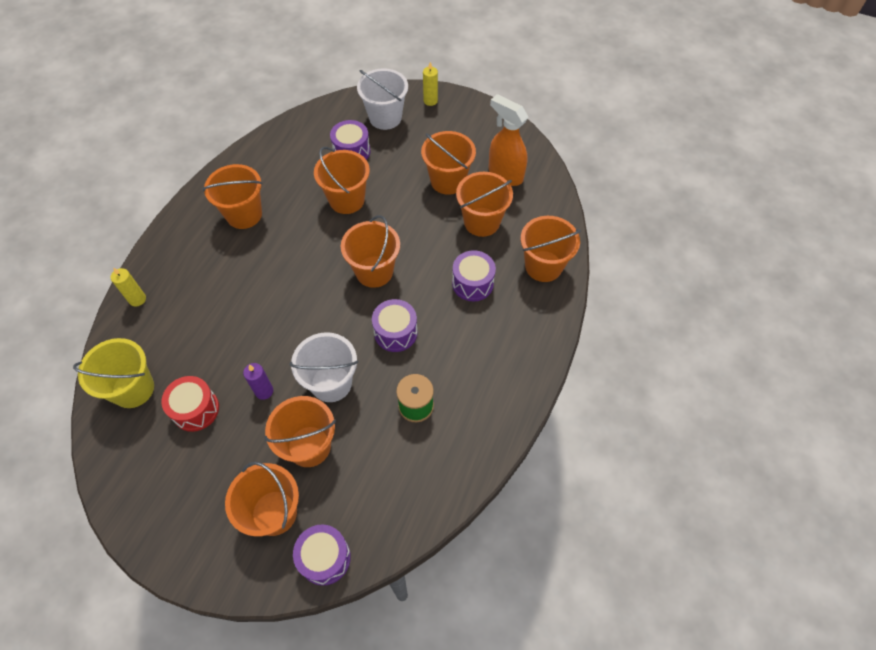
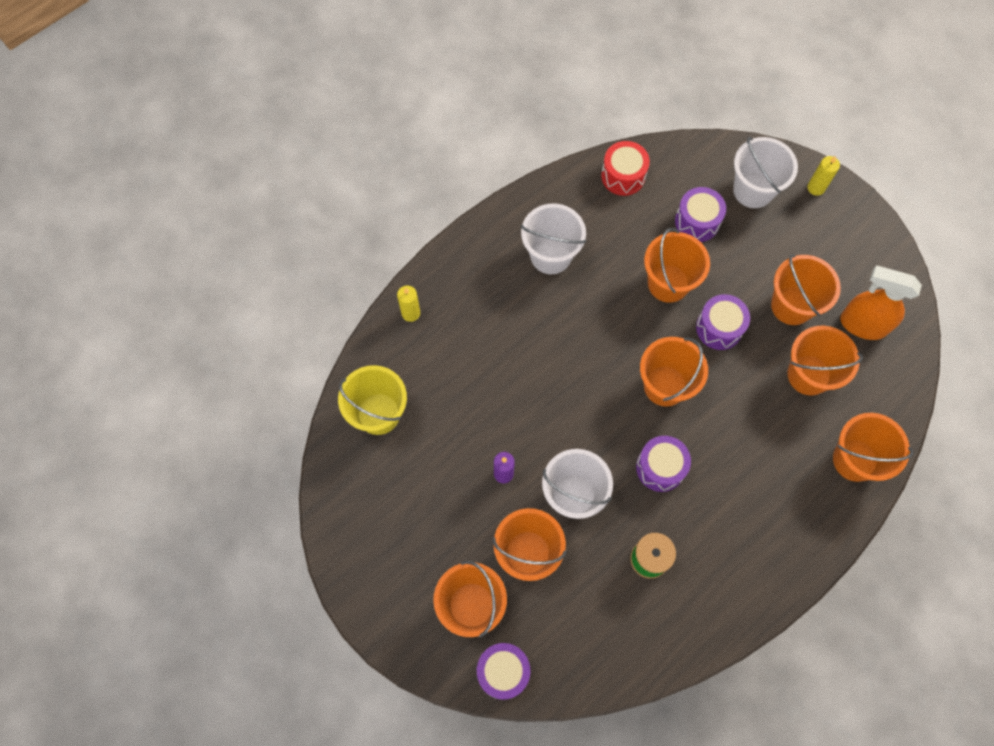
camera: 25 degrees right, 10 degrees up
(195, 409) = (431, 463): red drum -> red drum (623, 176)
(244, 214) = (550, 255): orange bucket -> white bucket
(472, 283) = (766, 446): purple drum -> purple drum (719, 328)
(505, 174) = (862, 324): orange spray bottle -> orange spray bottle turned 45 degrees counterclockwise

